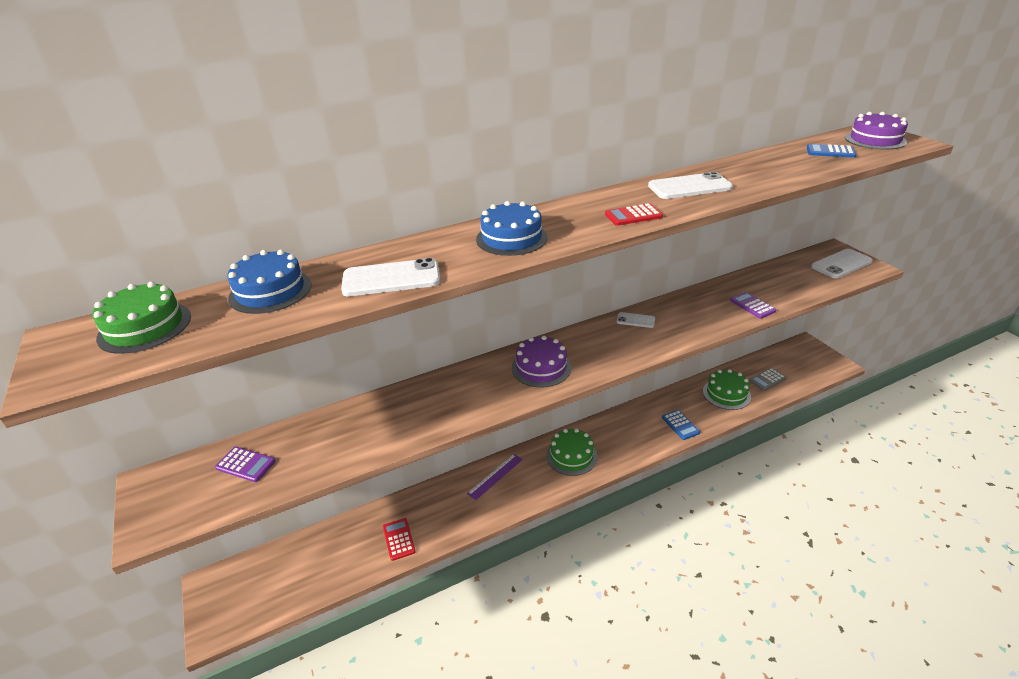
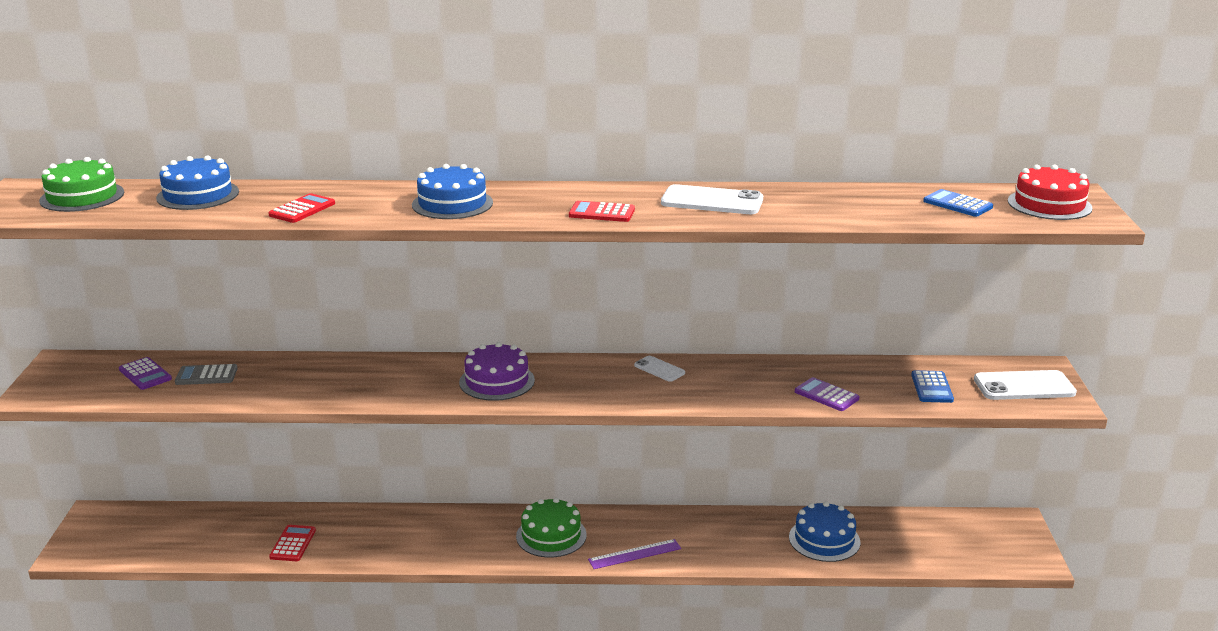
camera: 25 degrees right, 10 degrees down
(391, 278) = (302, 209): white phone -> red calculator
(495, 476) = (445, 524): purple ruler -> purple ruler (634, 554)
(680, 425) = (721, 551): blue calculator -> blue calculator (931, 387)
(726, 394) = (824, 539): green cake -> blue cake
(752, 306) = (826, 395): purple calculator -> purple calculator turned 45 degrees counterclockwise
(767, 379) = (903, 543): grey calculator -> grey calculator (206, 375)
(875, 140) = (1049, 204): purple cake -> red cake

